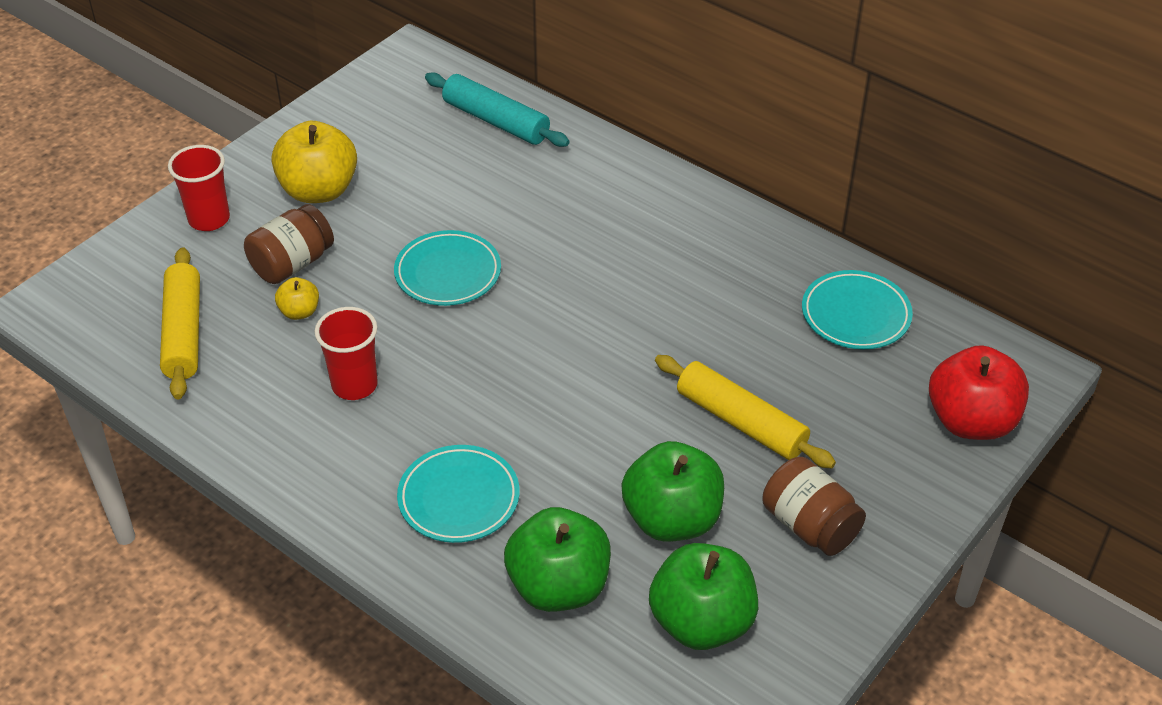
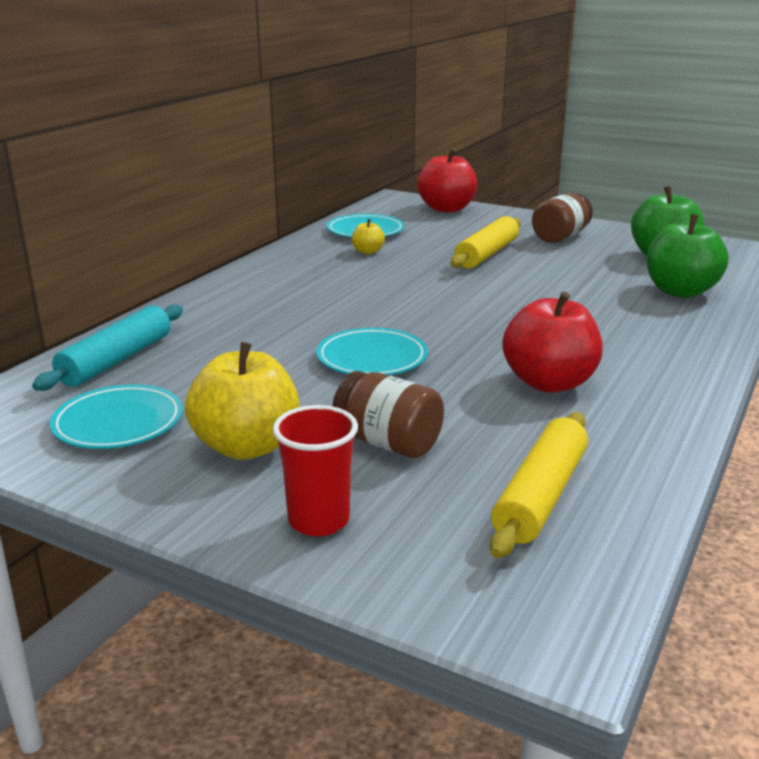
camera: 100 degrees left, 20 degrees down
(184, 332) = (540, 495): yellow rolling pin -> yellow rolling pin turned 45 degrees counterclockwise
(299, 312) = (465, 426): yellow apple -> yellow apple (368, 251)
(354, 385) = (549, 383): red cup -> red apple
(459, 498) = (637, 327): turquoise plate -> turquoise plate (118, 423)
(672, 519) = (589, 266): green apple -> none

